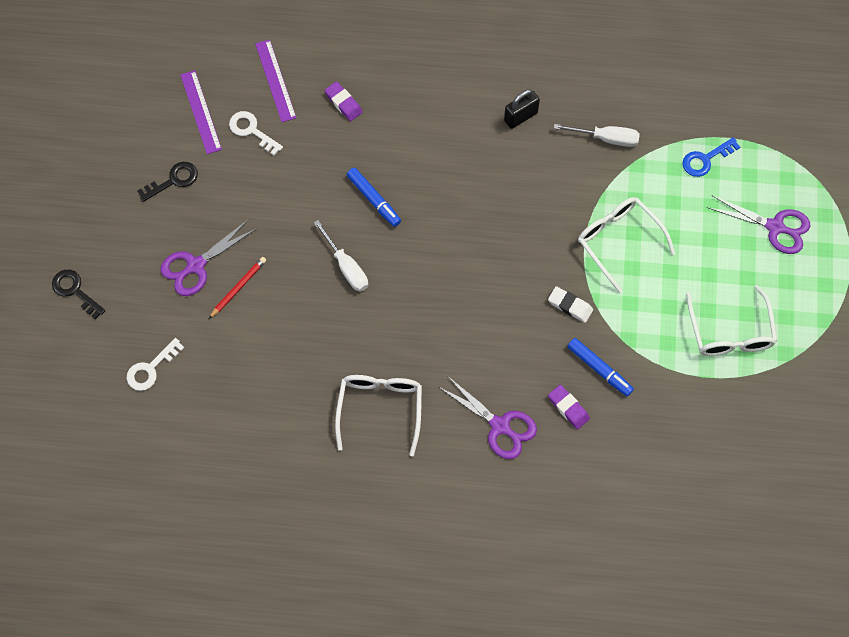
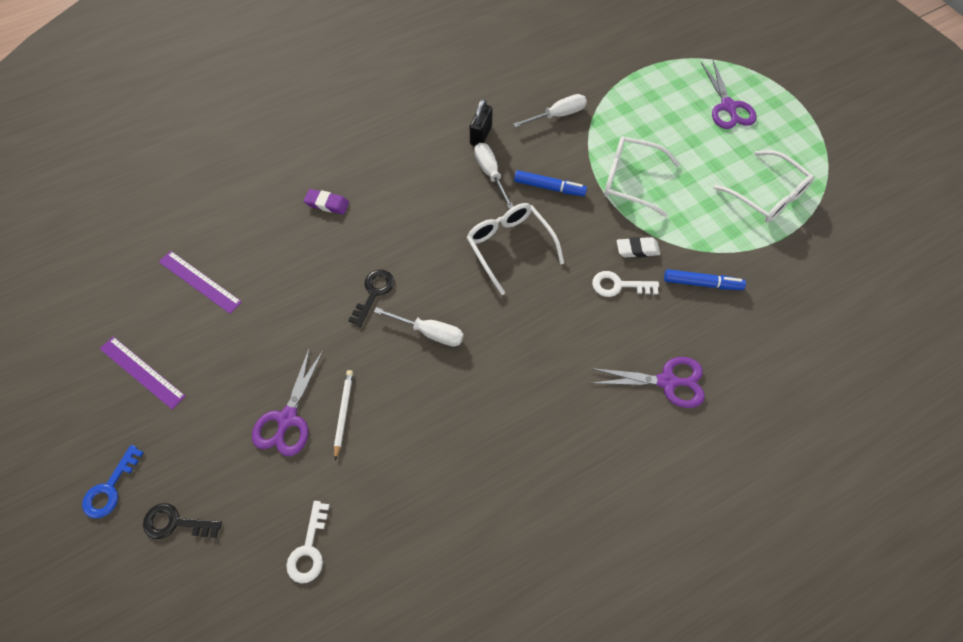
camera: 35 degrees left, 5 degrees down
(173, 180) = (212, 355): black key -> black key (374, 293)
(238, 288) = (343, 413): red pencil -> white pencil
(252, 131) = (260, 270): white key -> white key (618, 285)
(275, 80) = (253, 219): purple ruler -> purple ruler (142, 372)
(374, 200) = (411, 264): blue marker -> blue marker (549, 187)
(380, 409) = (556, 437): white glasses -> white glasses (509, 247)
(500, 159) = (490, 173): none -> white screwdriver
(568, 408) = (706, 330): purple eraser -> none
(705, 159) = (640, 90): blue key -> blue key (110, 488)
(775, 227) = (728, 107): purple scissors -> purple scissors turned 90 degrees clockwise

